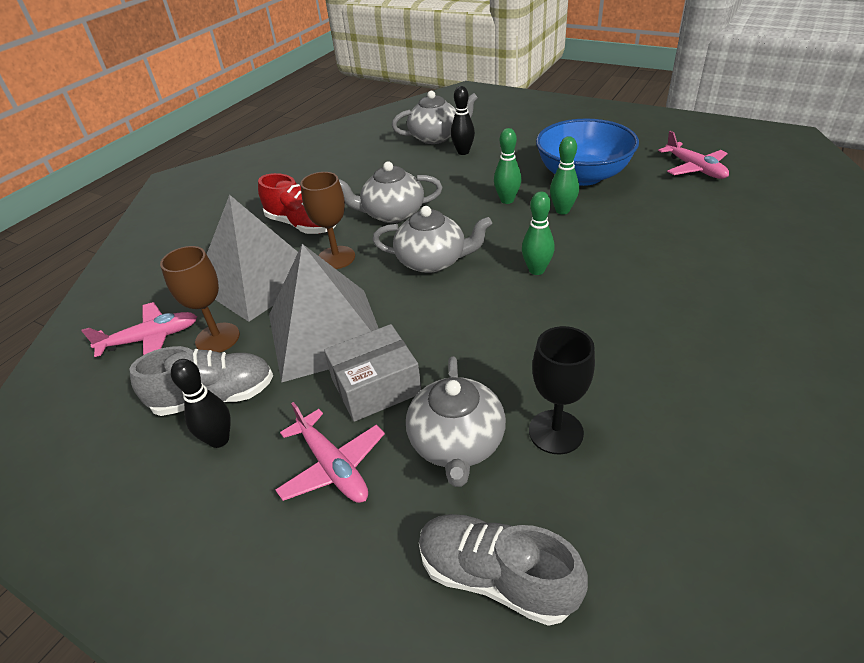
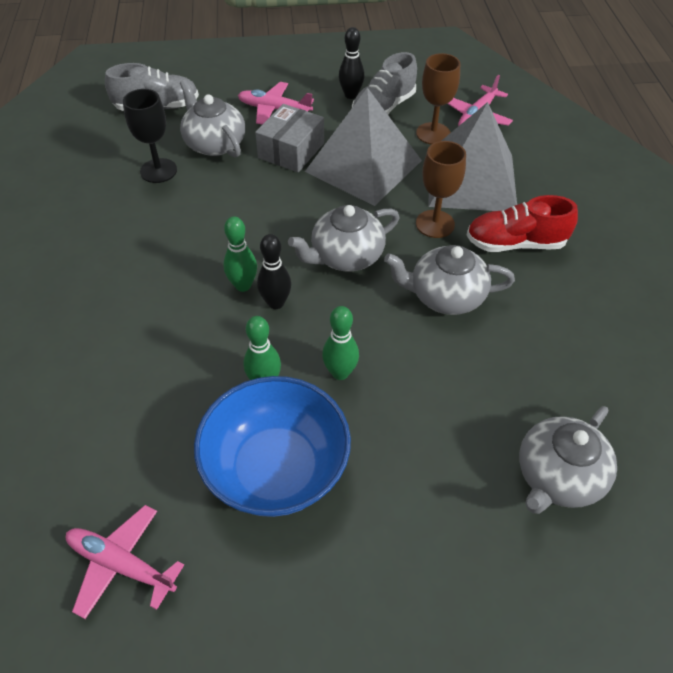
camera: 140 degrees right, 10 degrees up
(392, 214) = (445, 296): grey teapot -> grey teapot turned 135 degrees counterclockwise
(463, 152) = (480, 453): black bowling pin -> black bowling pin (276, 303)

